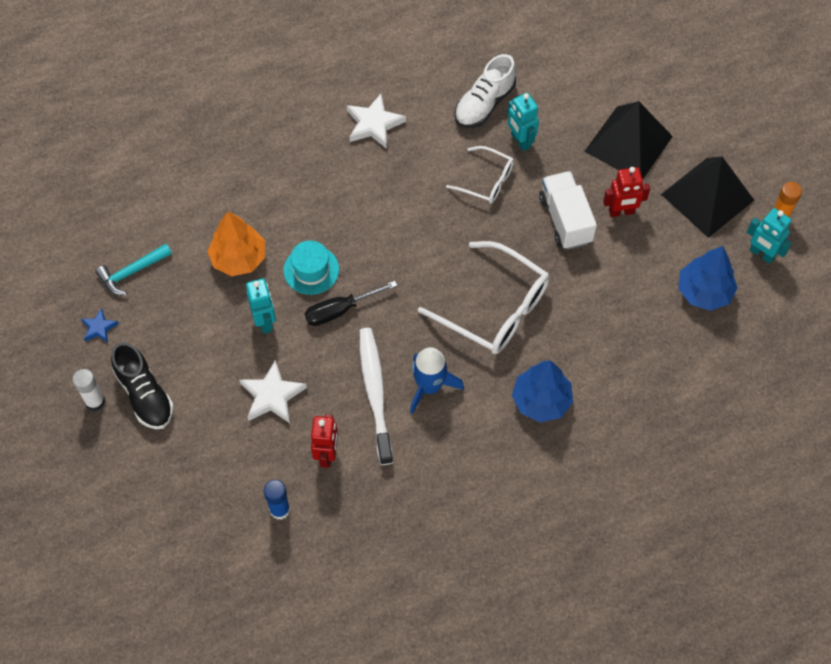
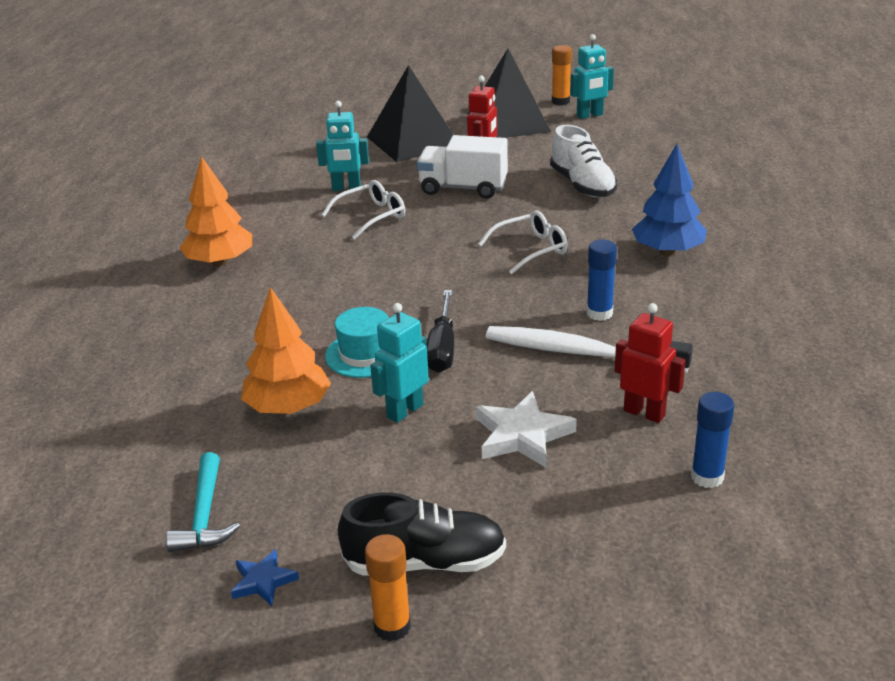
camera: 60 degrees left, 30 degrees down
(95, 401) = (392, 627): white glue stick -> orange glue stick
(265, 321) = (404, 411): turquoise robot -> turquoise robot turned 60 degrees counterclockwise
(374, 124) = (220, 262): white star -> orange tree
(429, 386) = (599, 313): blue rocket -> blue glue stick
(484, 104) = (280, 195): white shoe -> white shoe (582, 185)
(494, 308) = (530, 249): white glasses -> white glasses, size x0.56
(704, 291) = (607, 146): blue tree -> none

